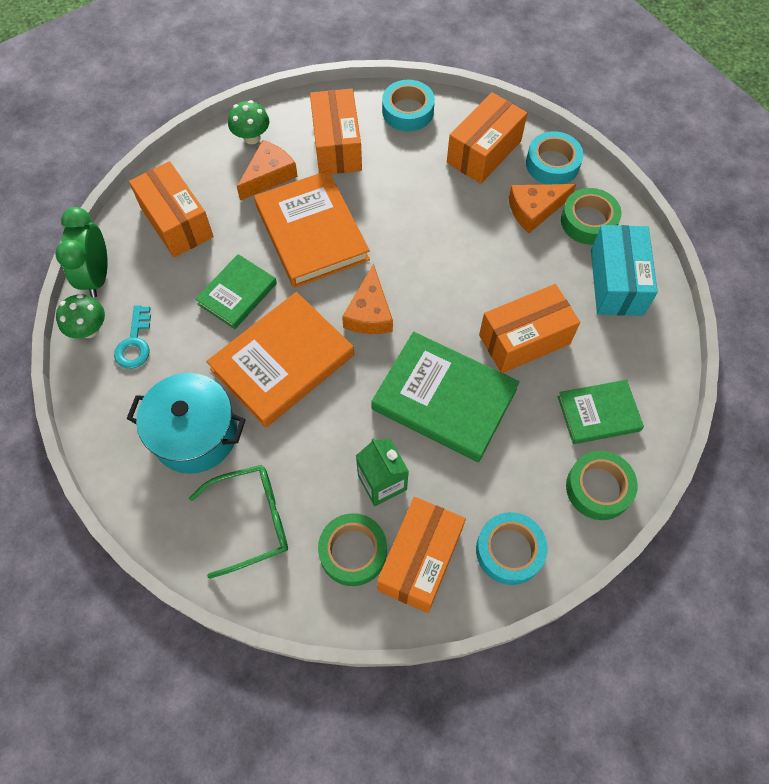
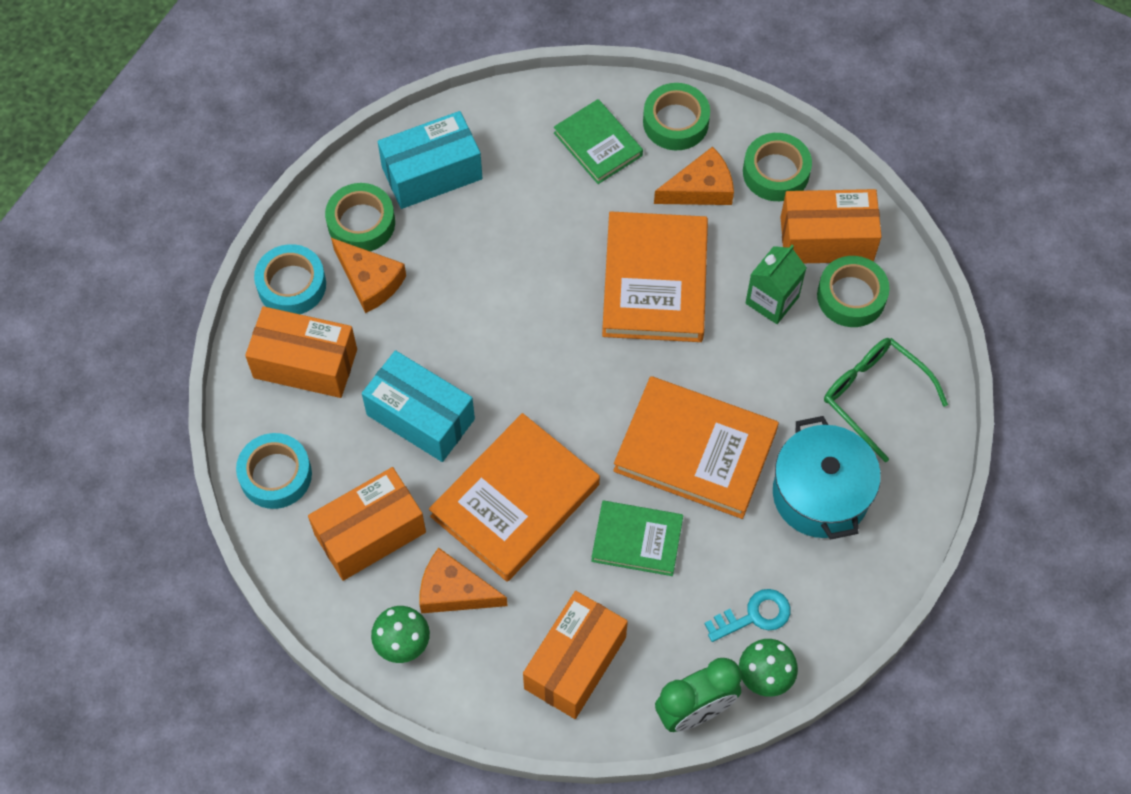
camera: 115 degrees left, 0 degrees up
(369, 312) = (590, 392): orange cheese -> orange cheese (700, 188)
(407, 201) = (420, 417): none -> turquoise box
(444, 399) = (654, 281): green book -> orange book
(509, 551) = (776, 172): turquoise tape -> green tape
(524, 340) = (547, 234): orange box -> none

